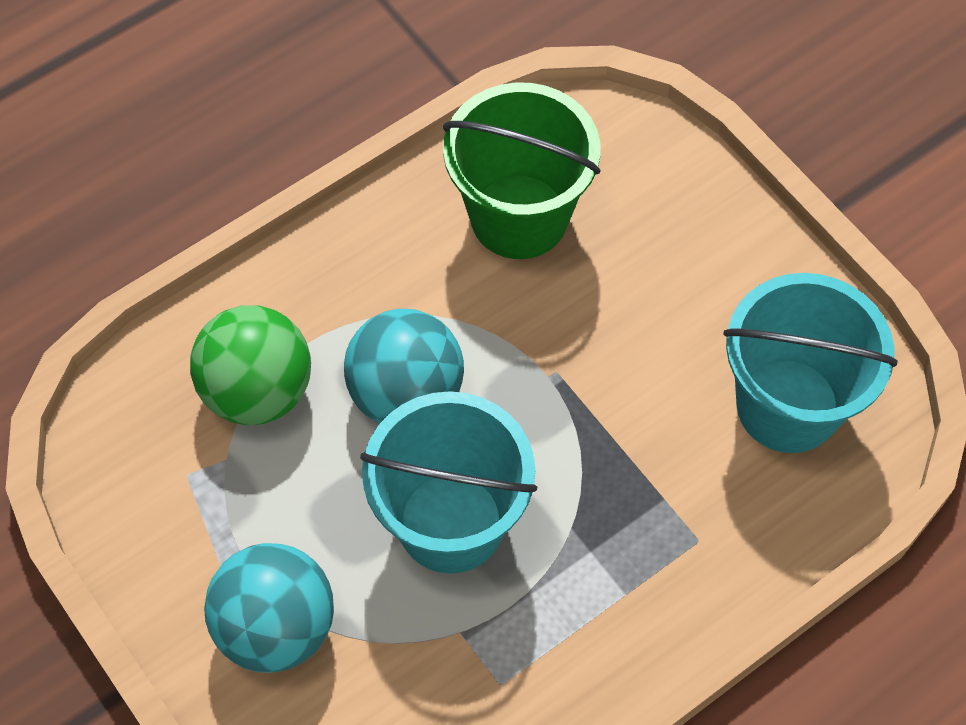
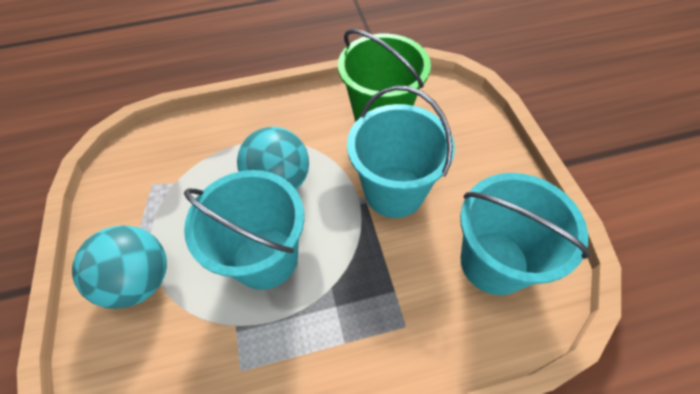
camera: 25 degrees right, 5 degrees down
(257, 391) = (210, 156): green ball -> none
(599, 346) = (394, 191): none -> turquoise bucket

